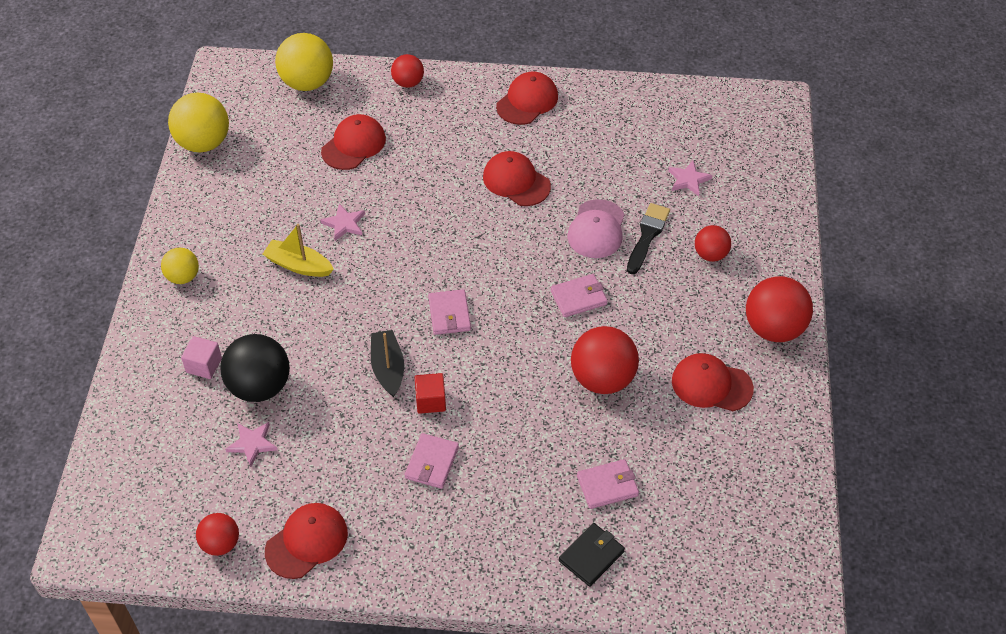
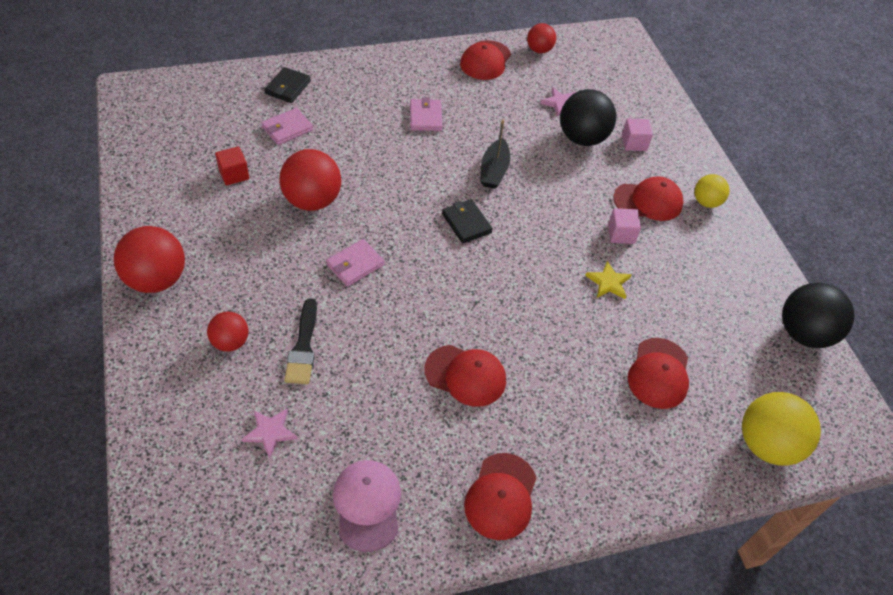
camera: 155 degrees right, 0 degrees up
(203, 143) = (803, 333): yellow ball -> black ball
(298, 265) = (621, 234): yellow boat -> pink cube
(344, 224) = (608, 282): pink star -> yellow star
(388, 368) = (494, 171): black boat -> black boat turned 45 degrees clockwise
(408, 83) = (656, 481): red ball -> none
(430, 401) = (447, 155): red cube -> red cube (234, 174)
(449, 314) = (466, 223): pink wallet -> black wallet
(596, 229) = (359, 340): pink cap -> pink cap (367, 505)
(711, 385) = (213, 216): red cap -> red cap (648, 201)

